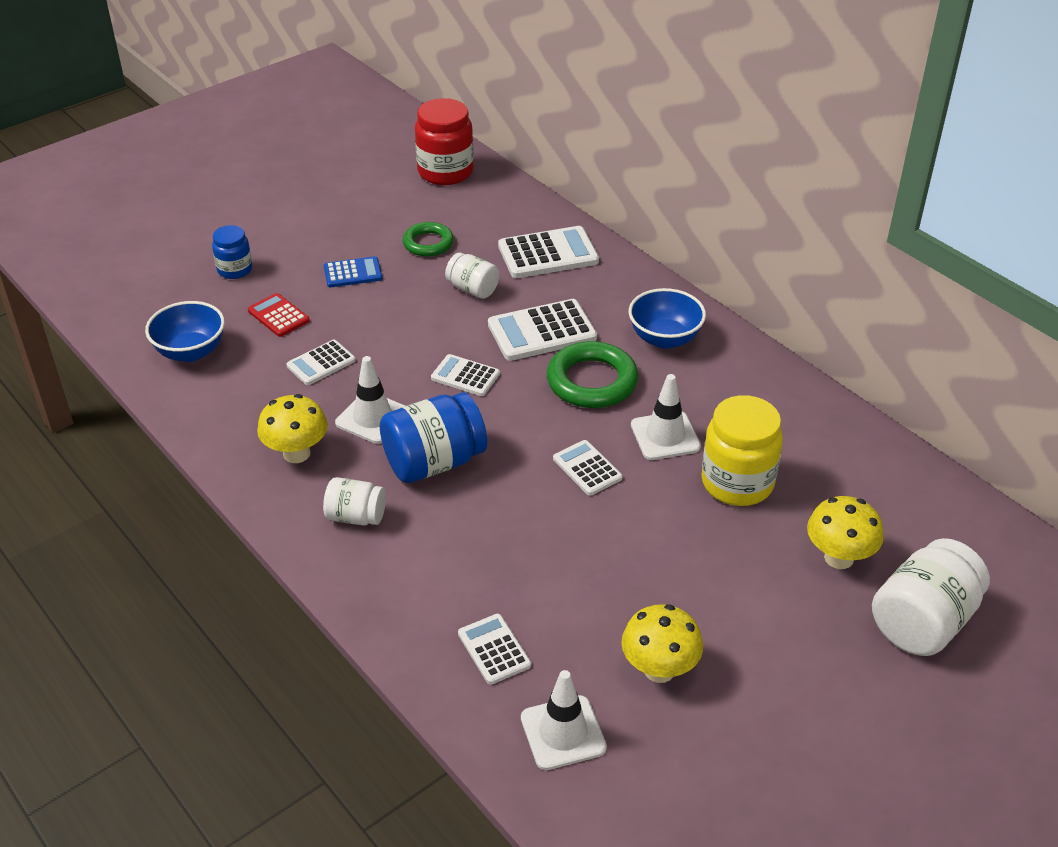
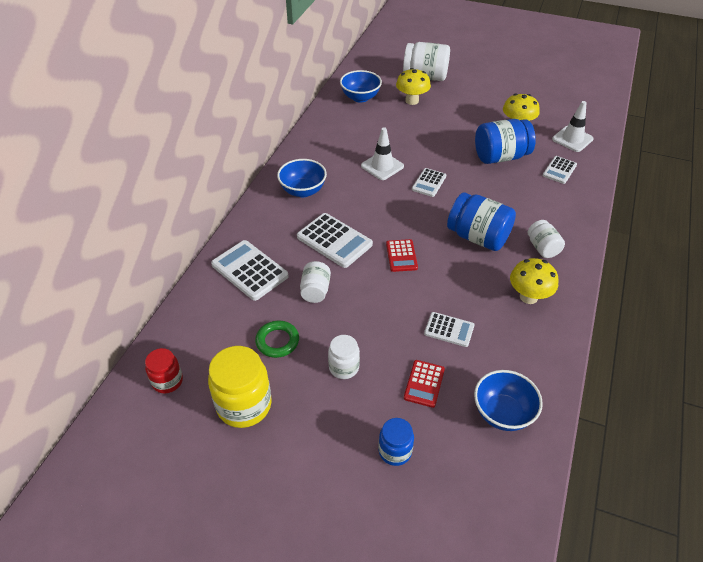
camera: 120 degrees left, 5 degrees up
(353, 273) = (344, 367): blue calculator -> white jar
(373, 418) = (471, 278): white traffic cone -> none
(445, 172) = (167, 381): red jar -> red jar, size x0.57
(465, 376) = (401, 256): white calculator -> red calculator
(587, 590) = (500, 157): none -> blue jar
(592, 381) = (362, 204): green ring -> none
(737, 483) = (393, 136): yellow jar -> yellow jar (244, 405)
(888, 492) = (360, 97): none -> blue bowl

